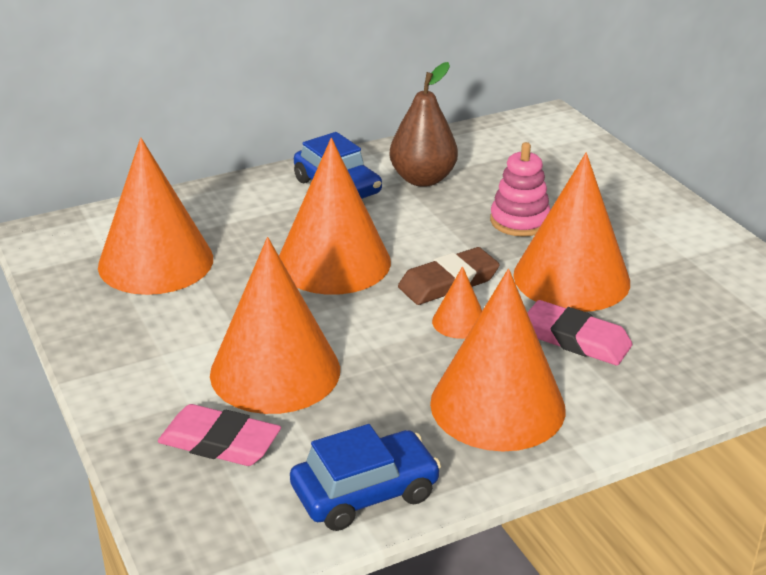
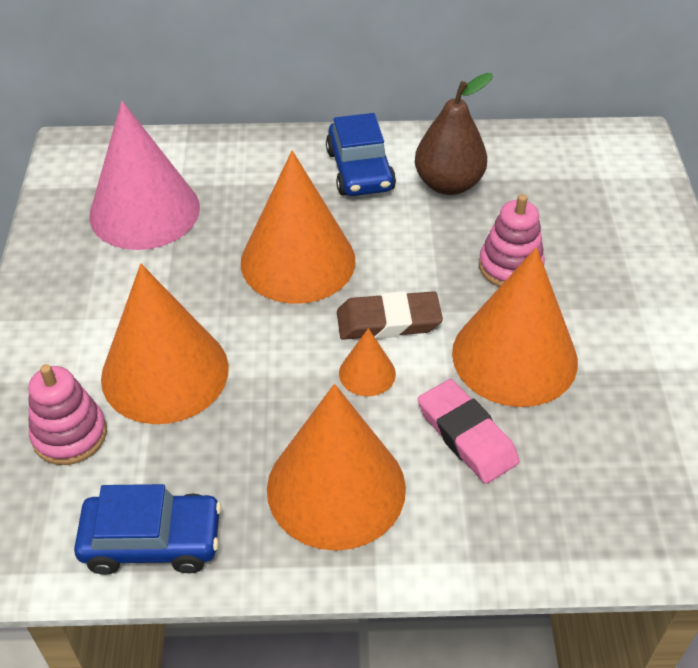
camera: 25 degrees right, 15 degrees up
(156, 262) = (144, 211): orange cone -> pink cone
(220, 442) = (70, 435): pink eraser -> pink stacking toy

